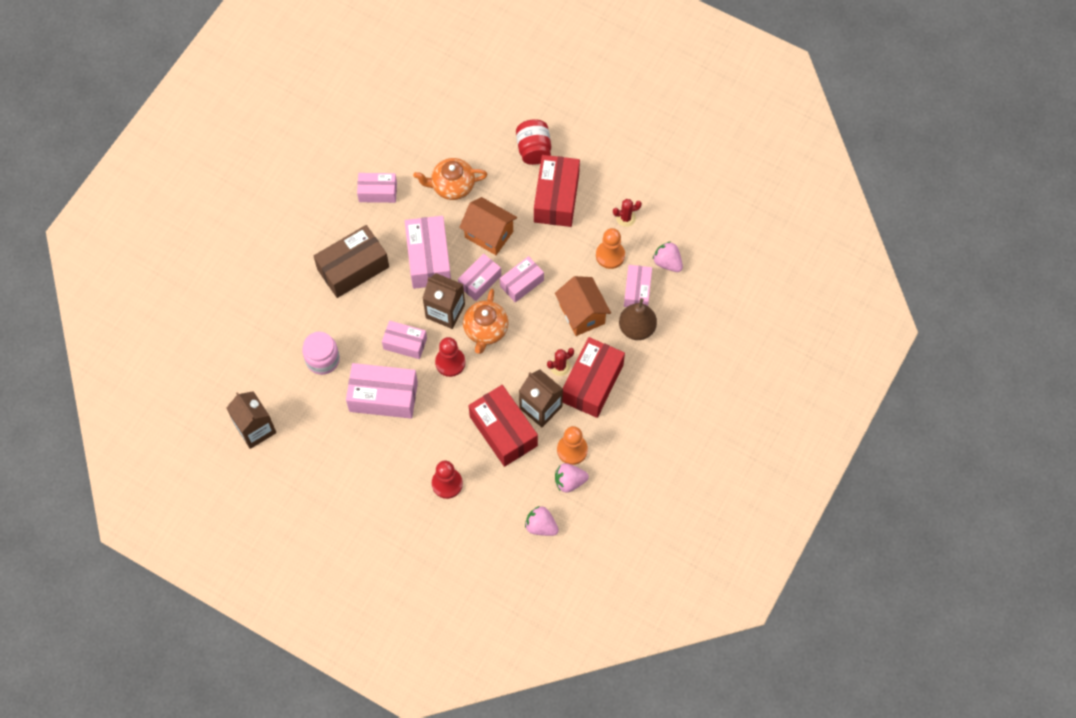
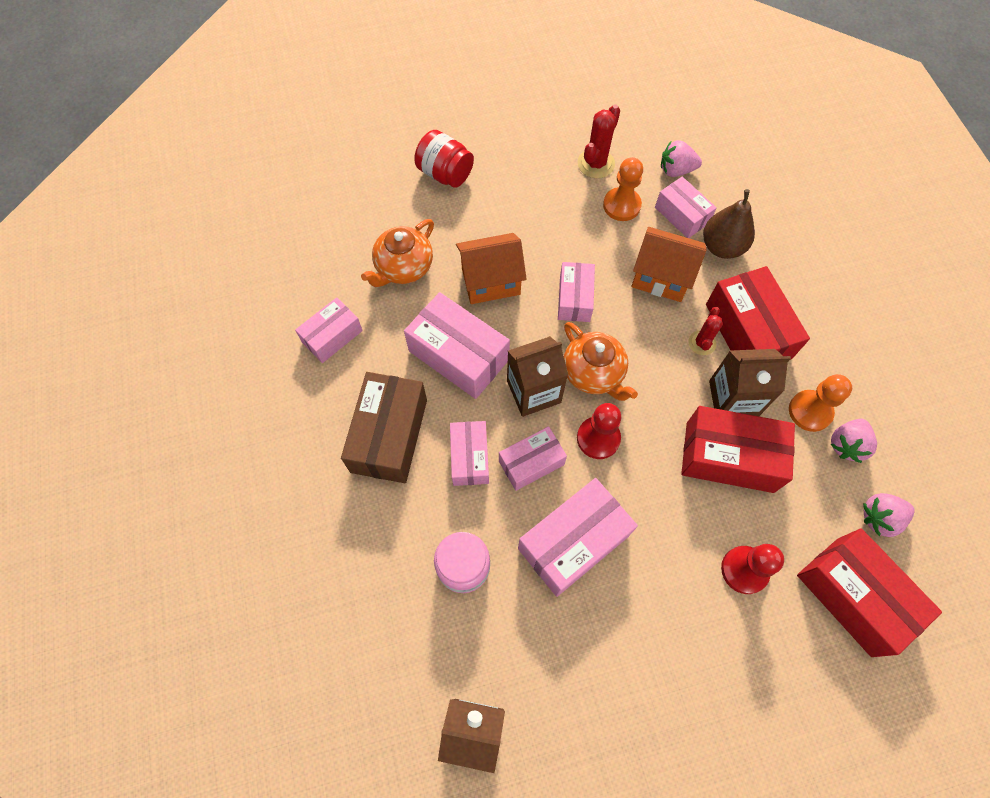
camera: 45 degrees left, 0 degrees up
(480, 281) = (533, 332): pink box -> pink box (469, 458)
(556, 198) = (515, 197): red box -> red box (853, 596)
(626, 218) = (596, 164): red cactus -> red cactus, size x1.52

